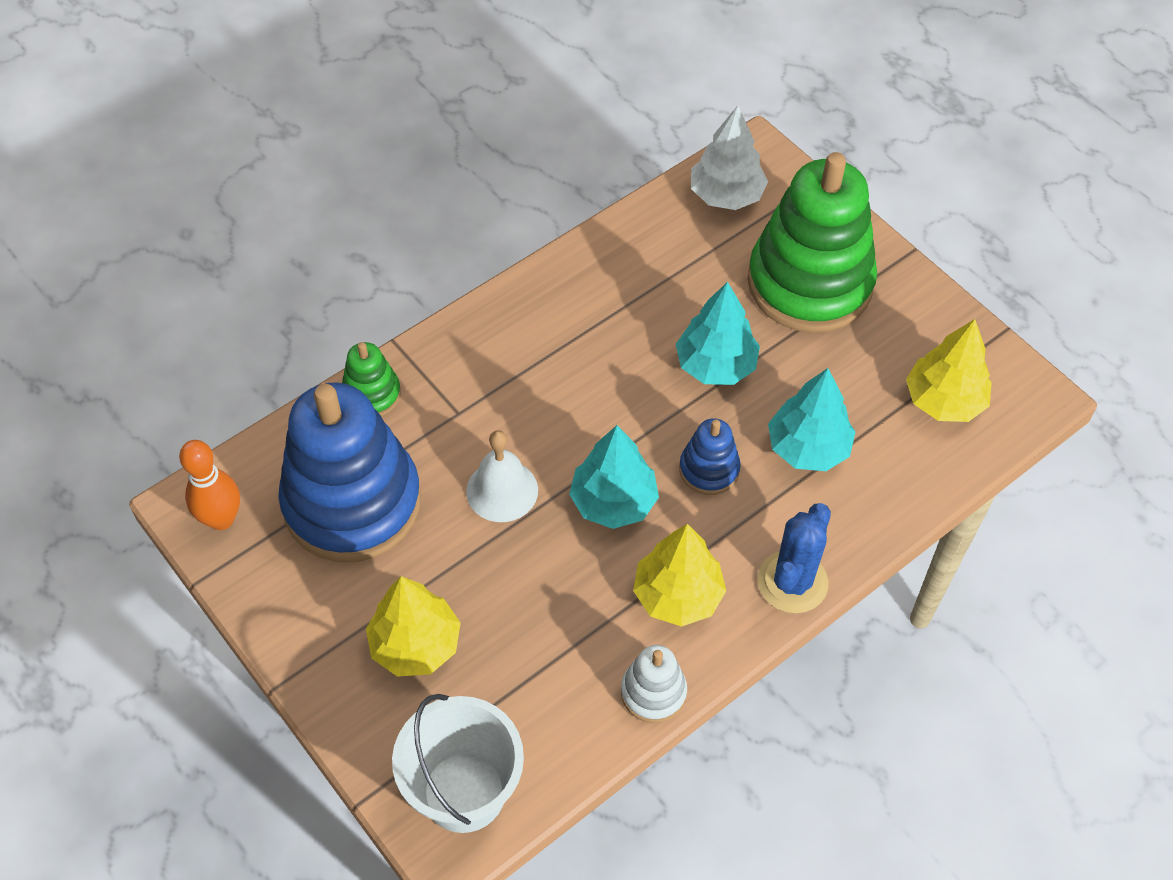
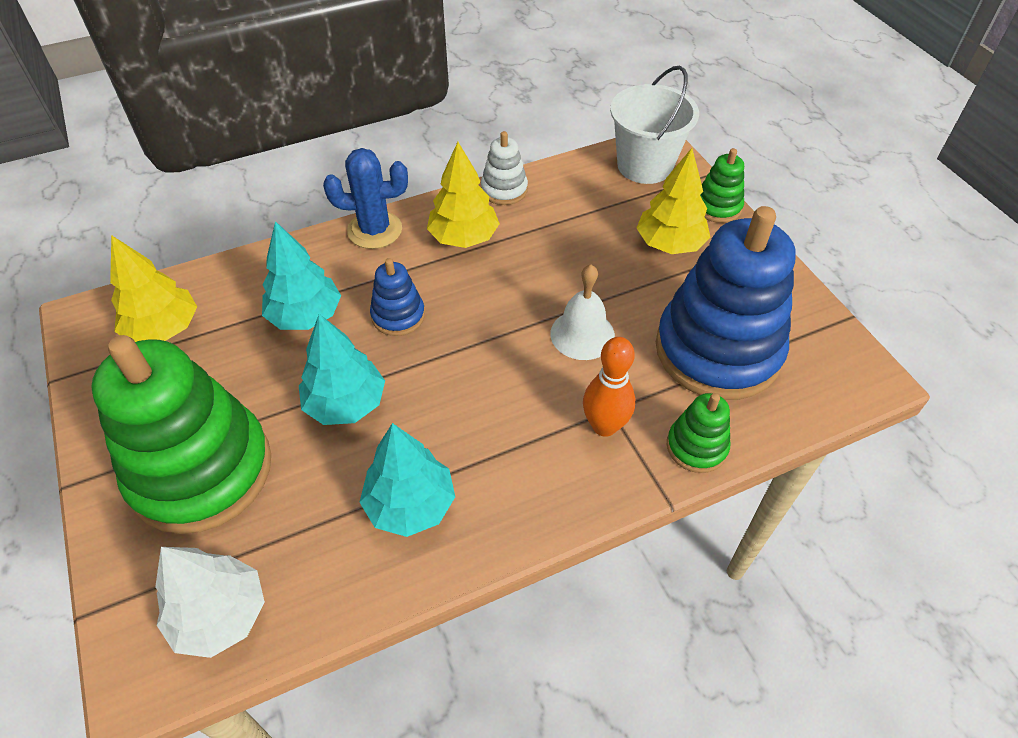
camera: 165 degrees left, 5 degrees down
(221, 519) = (837, 360): orange bowling pin -> orange bowling pin (604, 426)
(354, 728) = (717, 207): none -> green stacking toy
(613, 502) = (489, 307): turquoise tree -> turquoise tree (410, 504)
(792, 582) = (375, 230): blue cactus -> blue cactus turned 45 degrees clockwise

